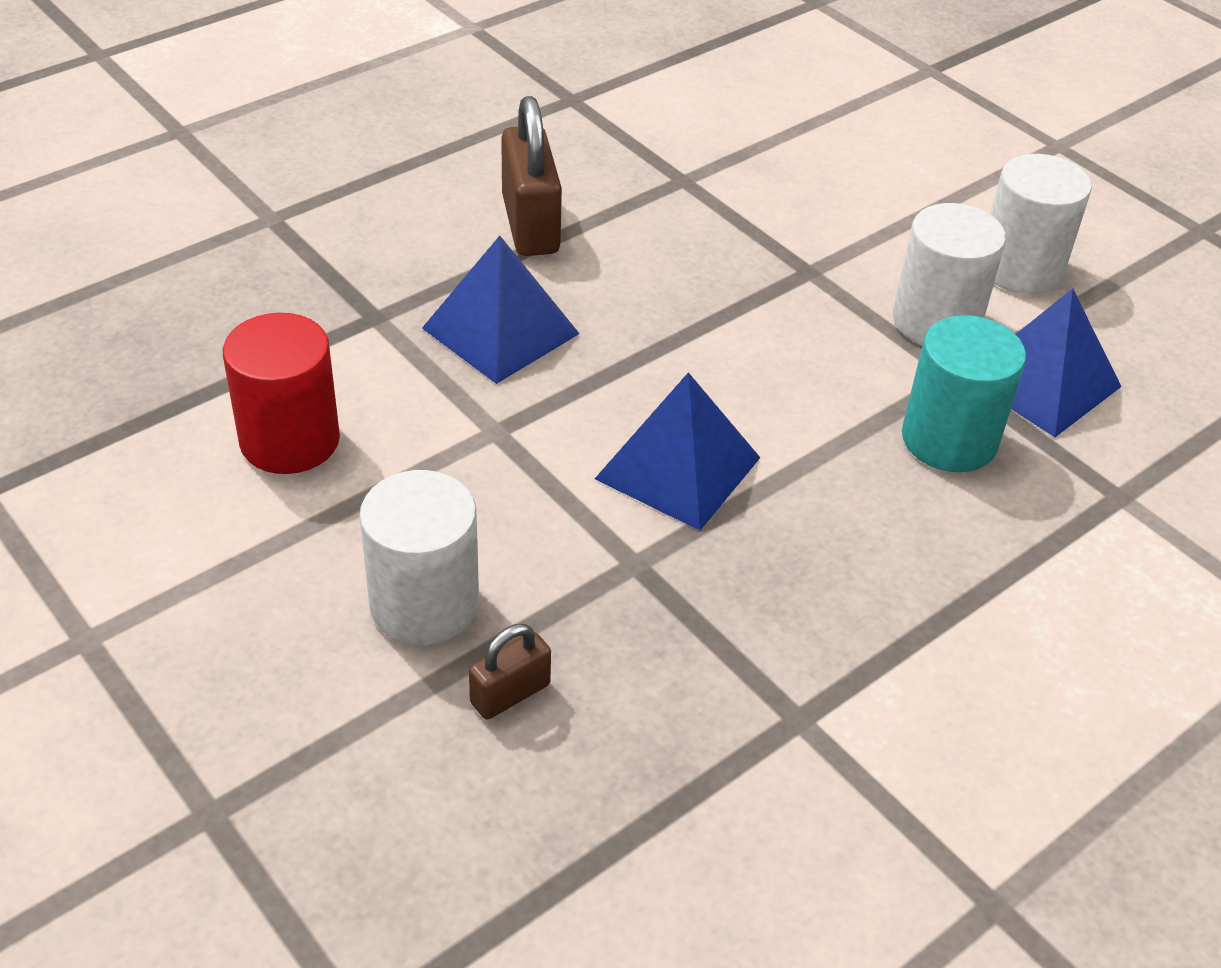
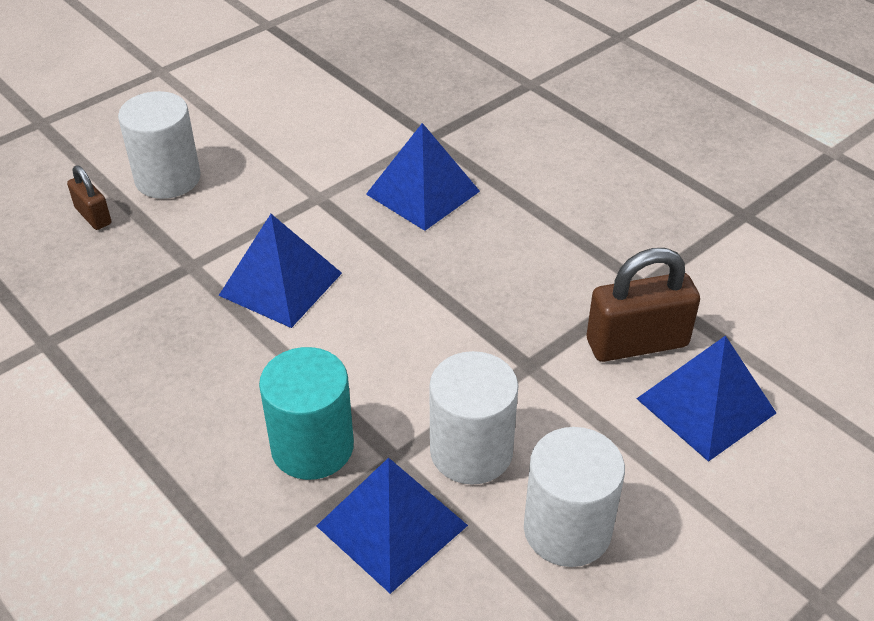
camera: 90 degrees right, 0 degrees up
(290, 440) = (308, 115): red cylinder -> none
(530, 225) = (553, 200): brown padlock -> brown padlock (637, 343)
(855, 167) = (706, 406): none -> blue pyramid

